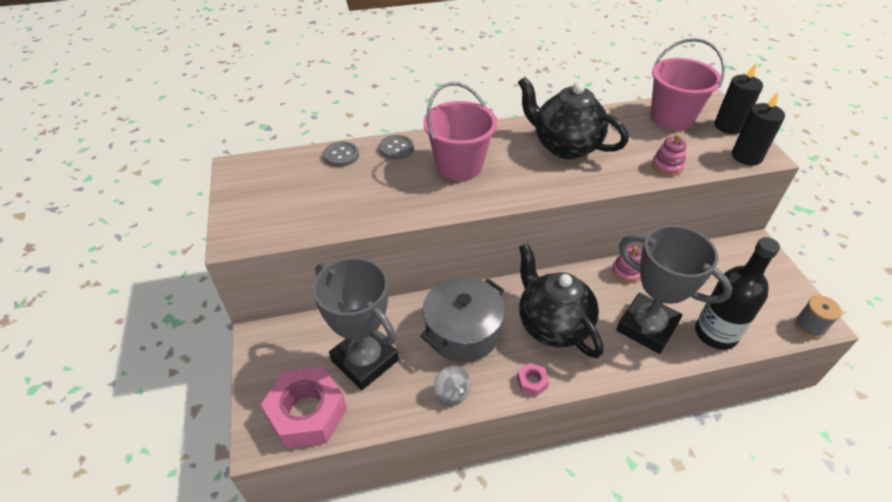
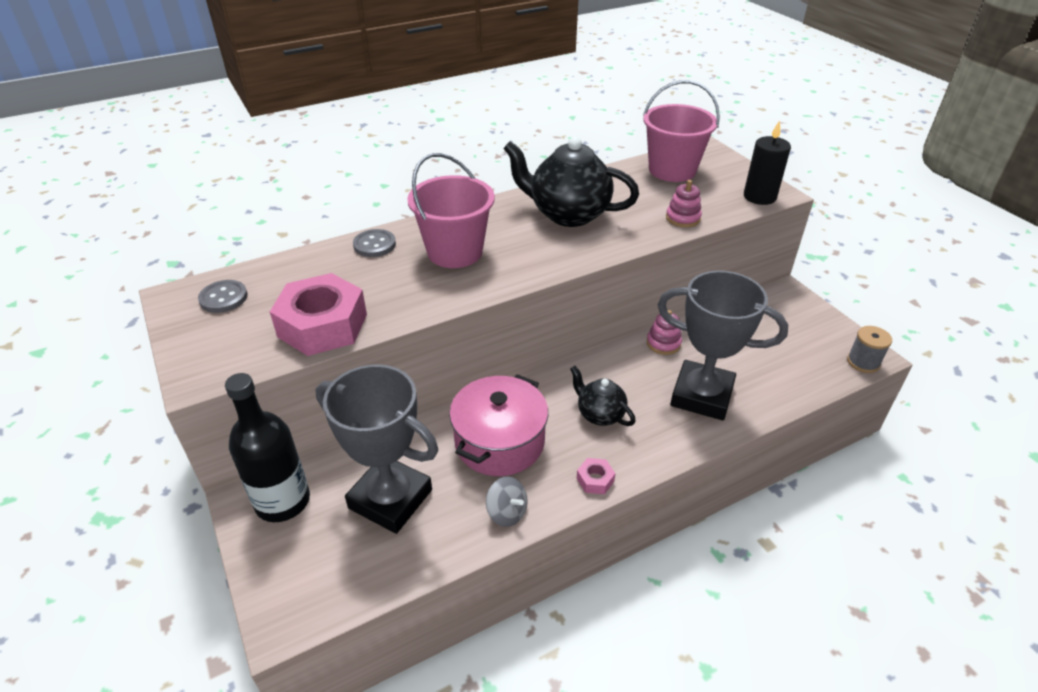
camera: 15 degrees left, 5 degrees down
(307, 413) = (334, 576): pink nut -> pink nut (323, 325)
(341, 155) = (308, 262): grey button -> grey button (223, 298)
(462, 331) = (499, 442): grey pot -> pink pot
(552, 325) = (600, 414): black teapot -> black teapot, size x0.55
(715, 333) = (774, 388): black bottle -> black bottle (282, 501)
(728, 126) = (732, 170): black candle -> none

